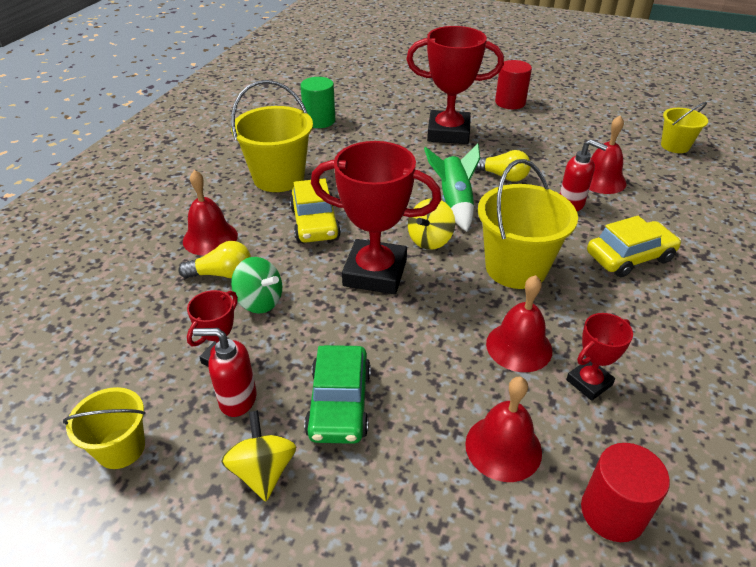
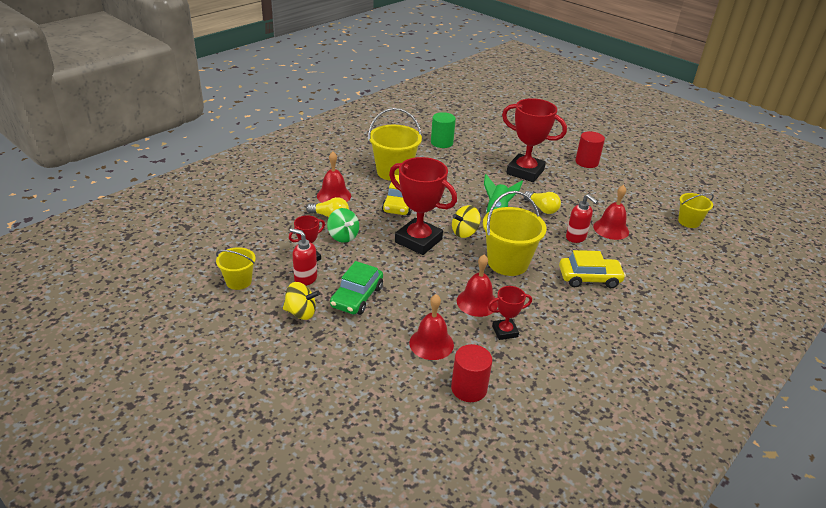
camera: 20 degrees right, 5 degrees down
(263, 471) = (301, 312): yellow spinning top -> yellow spinning top turned 90 degrees clockwise

